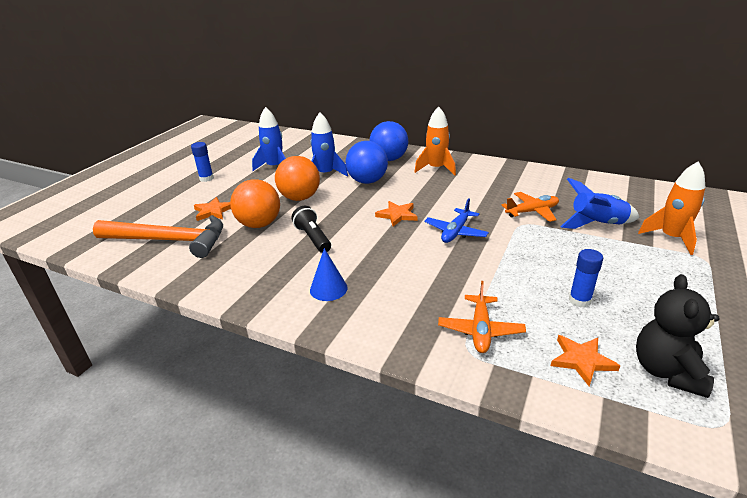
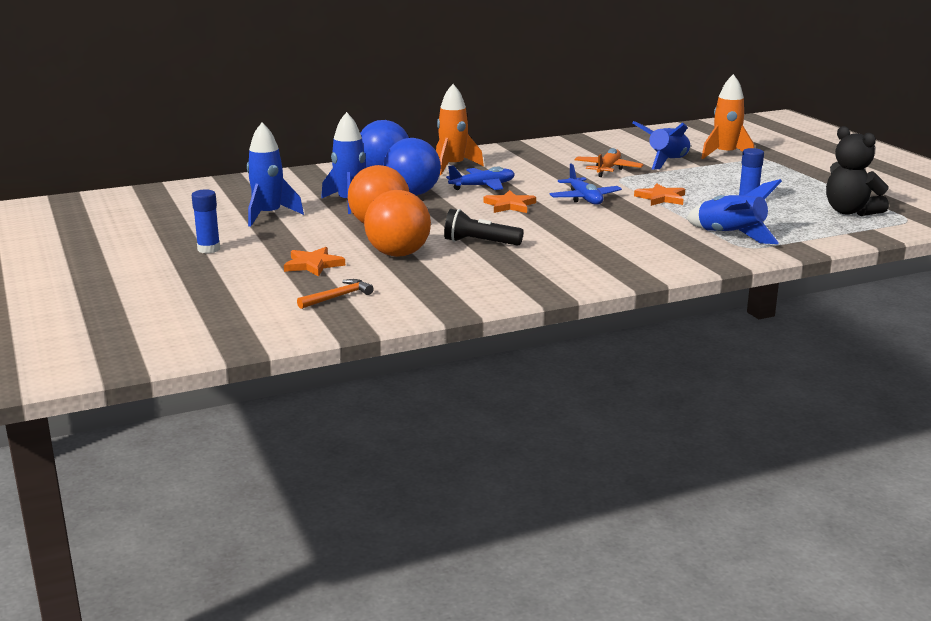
camera: 50 degrees left, 10 degrees down
(169, 241) = (338, 297): orange hammer -> orange hammer, size x0.41
(328, 289) = (582, 260): blue cone -> none
(417, 192) = (482, 186): none -> blue plane
(480, 330) = (730, 236): orange plane -> blue rocket
(582, 360) = (808, 225): orange star -> orange star (661, 198)

